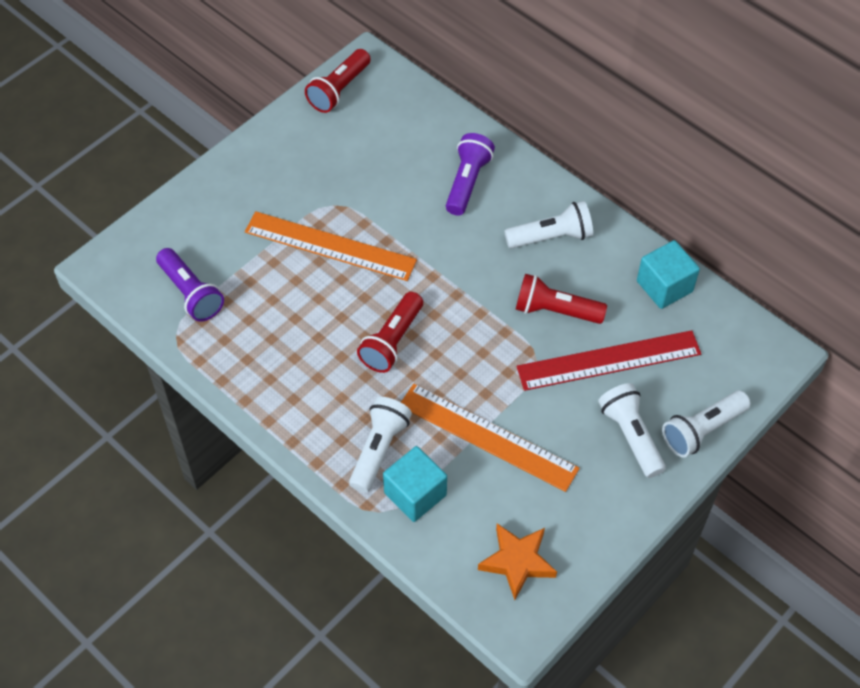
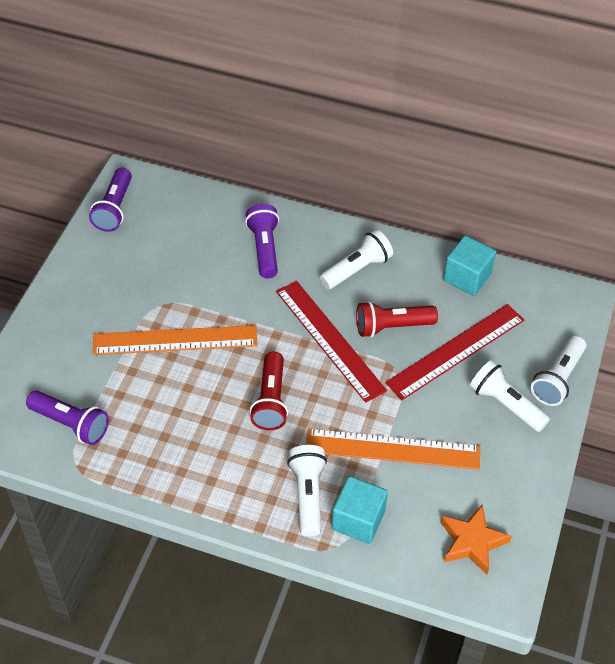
camera: 25 degrees left, 5 degrees down
(339, 90) = (114, 208): red flashlight -> purple flashlight
(483, 301) = (329, 340): none -> red ruler

